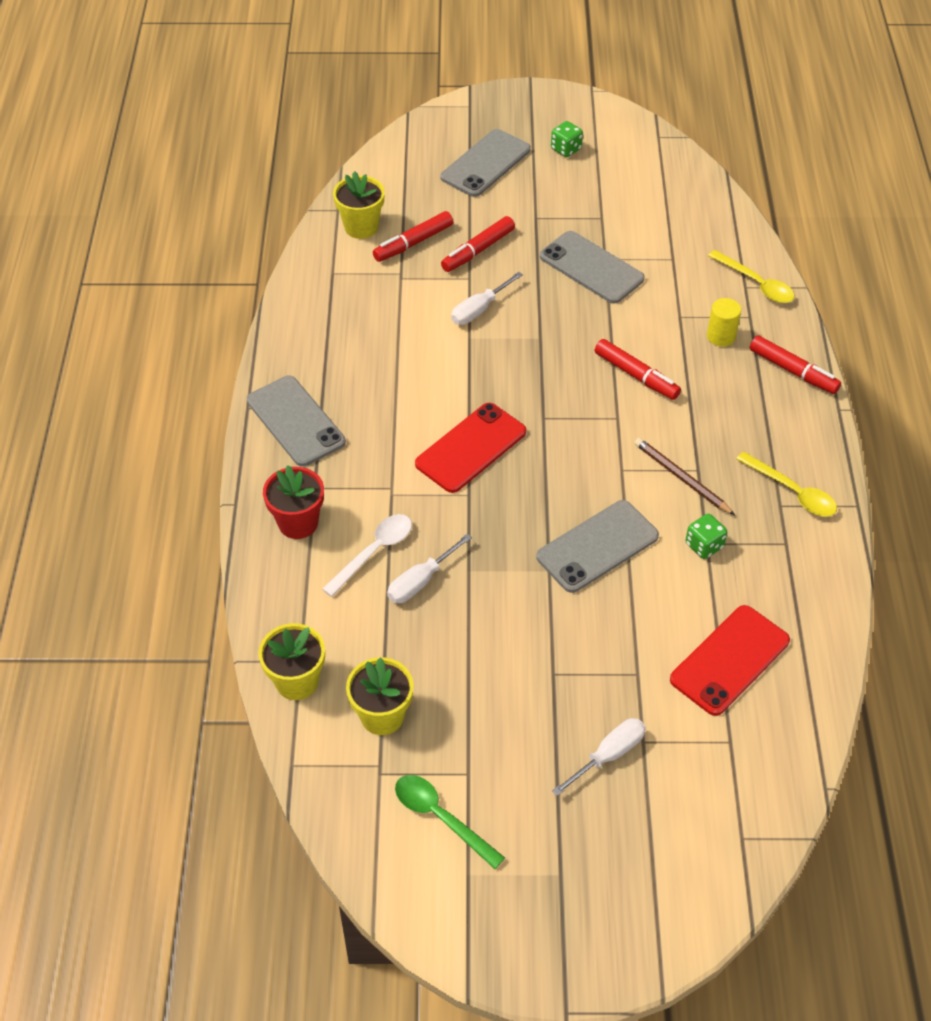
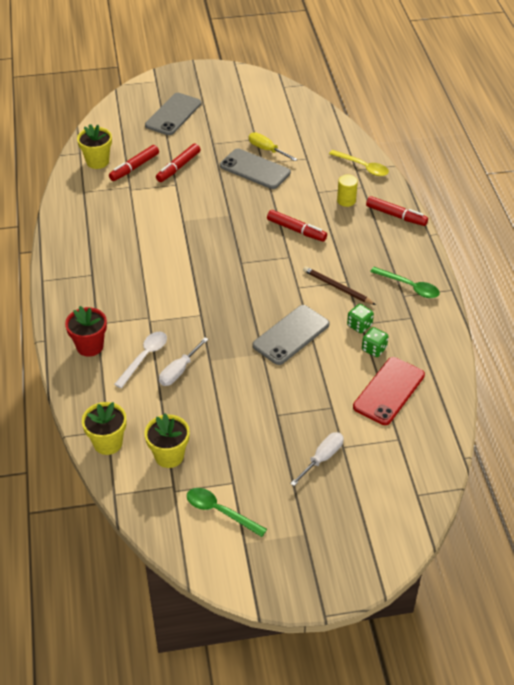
camera: 10 degrees left, 5 degrees down
(295, 421) = (76, 285): grey phone -> none
(471, 448) = (196, 286): red phone -> none
(479, 309) = (186, 202): white screwdriver -> none
(566, 149) = (224, 100): green dice -> green dice (374, 349)
(615, 238) = (267, 150): none -> yellow screwdriver
(792, 492) = (409, 287): yellow spoon -> green spoon

